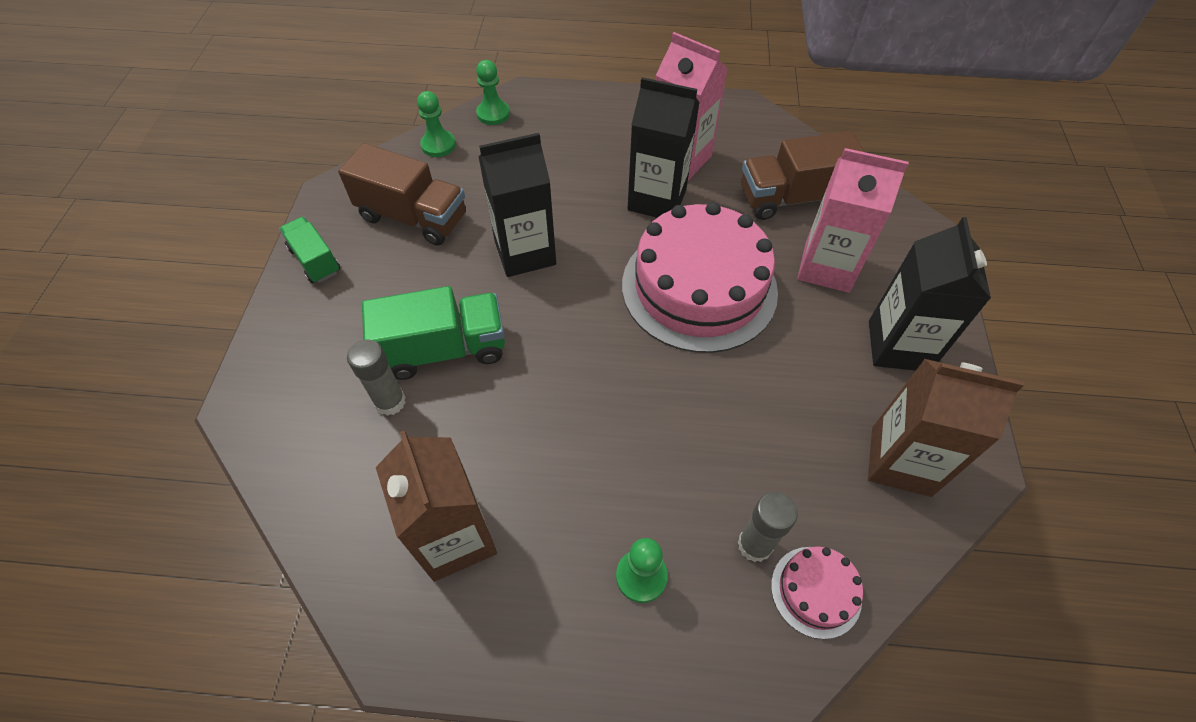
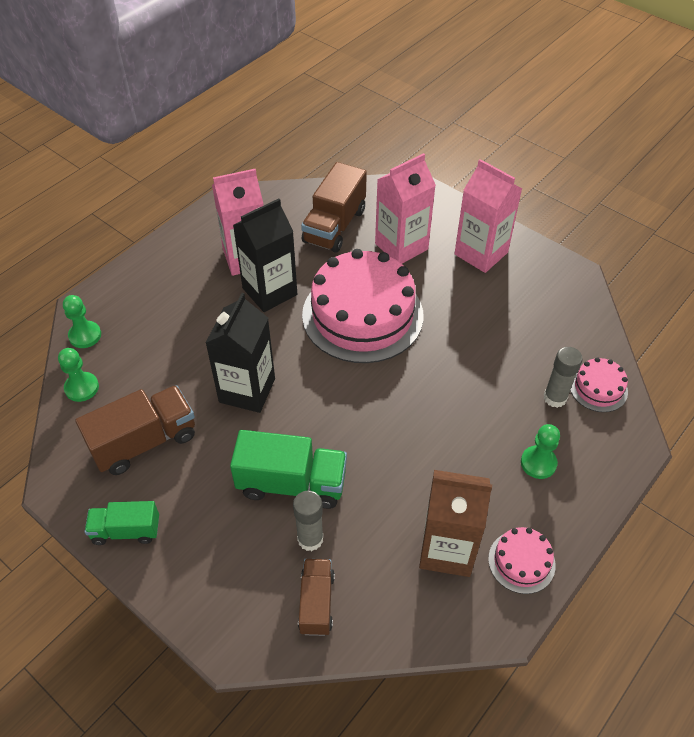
camera: 55 degrees left, 5 degrees down
(321, 449) = (316, 603): none -> brown truck
(444, 349) = (292, 483): green truck -> green truck turned 75 degrees clockwise
(488, 630) = (521, 562): none -> pink cake
(898, 346) = (481, 253): black carton -> pink carton
(900, 461) = (550, 302): brown carton -> none

